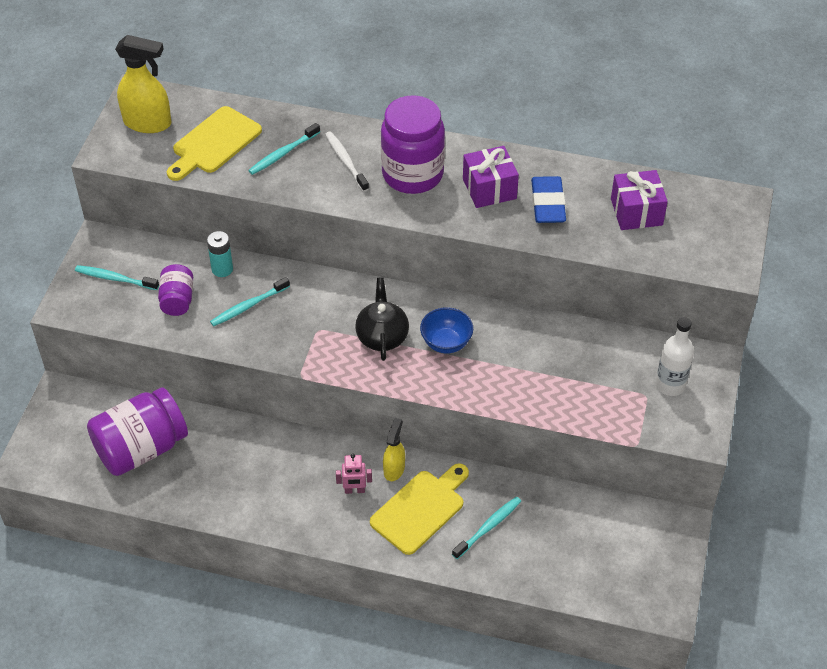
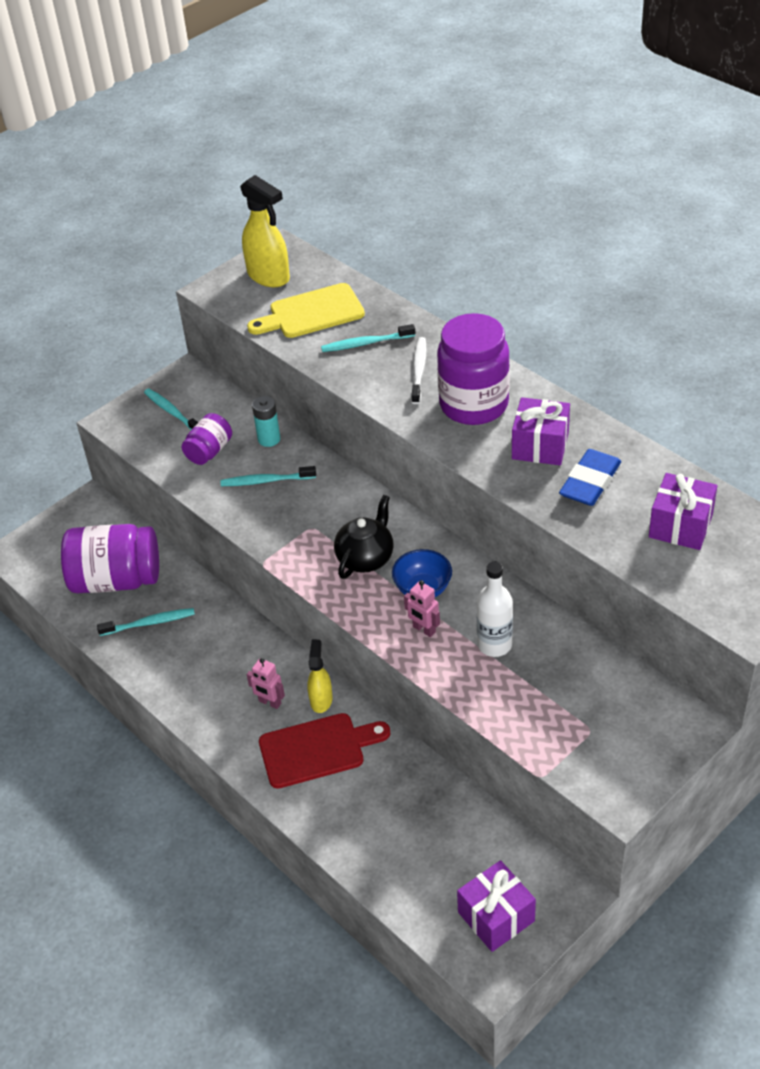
camera: 35 degrees right, 5 degrees down
(394, 469) = (321, 699): yellow spray bottle -> yellow spray bottle turned 45 degrees counterclockwise
(420, 509) = (317, 749): yellow cutting board -> red cutting board
(471, 374) = (424, 630): none -> pink robot
(488, 527) = (369, 799): turquoise toothbrush -> turquoise toothbrush (149, 623)
(641, 566) = (496, 916): none -> purple gift
(670, 385) = (625, 731): white bottle -> white bottle (494, 645)

